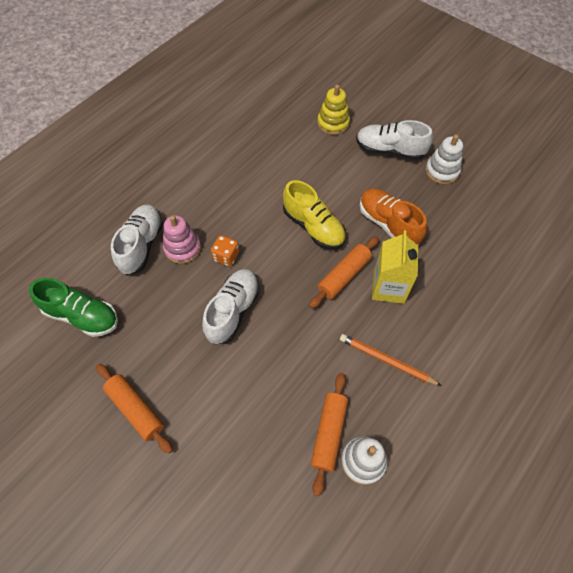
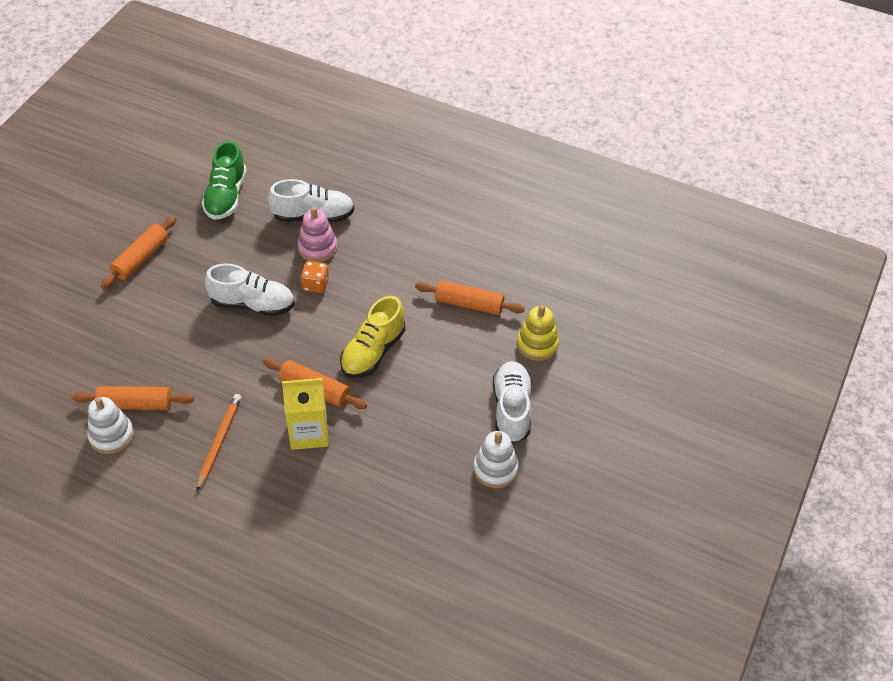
camera: 75 degrees right, 10 degrees down
(282, 155) = (469, 304): none -> orange rolling pin
(388, 224) = (396, 422): orange shoe -> none

